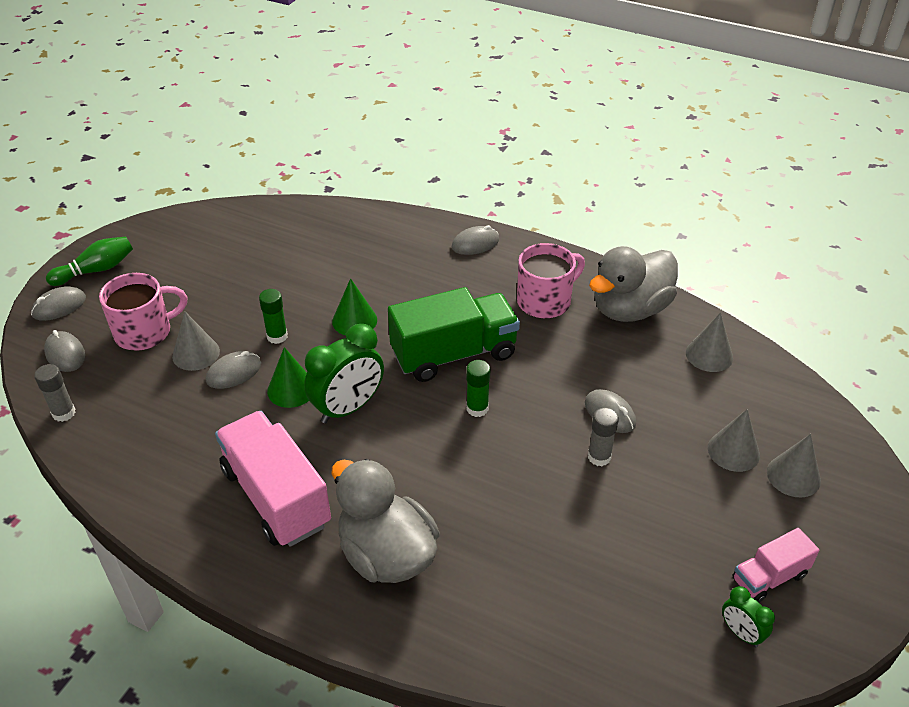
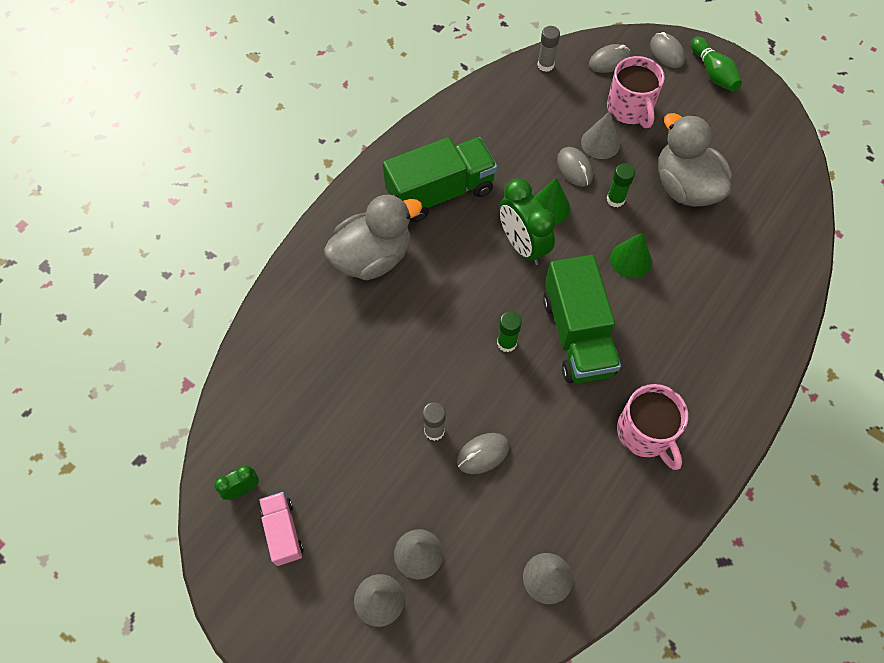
camera: 100 degrees right, 20 degrees up
(276, 497) = (440, 192): pink truck -> green truck
(475, 244) = (744, 382): grey mouse -> none
(630, 309) = (626, 516): grey duck -> grey duck (685, 187)

